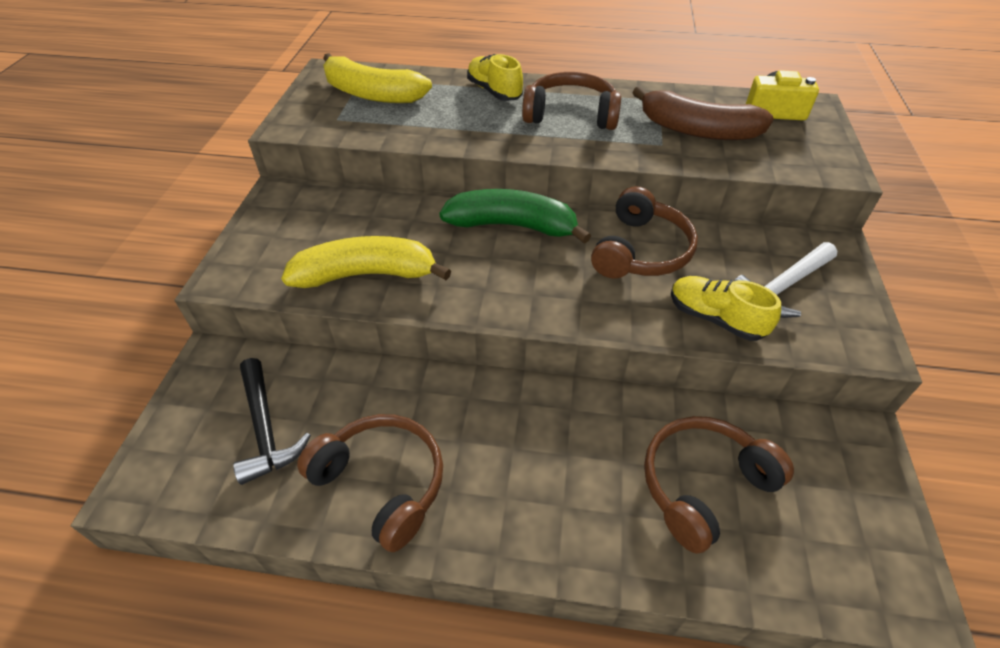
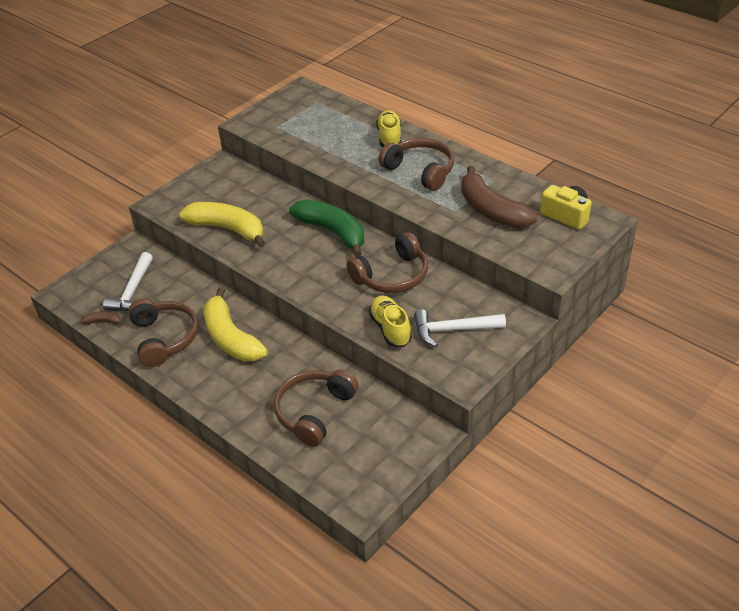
camera: 35 degrees right, 5 degrees down
(252, 506) = (103, 321): none -> brown banana
(266, 429) = (133, 291): black hammer -> white hammer
(372, 94) = (312, 115): yellow banana -> yellow banana (231, 338)
(703, 485) = (314, 412): brown headphones -> brown headphones turned 60 degrees counterclockwise

